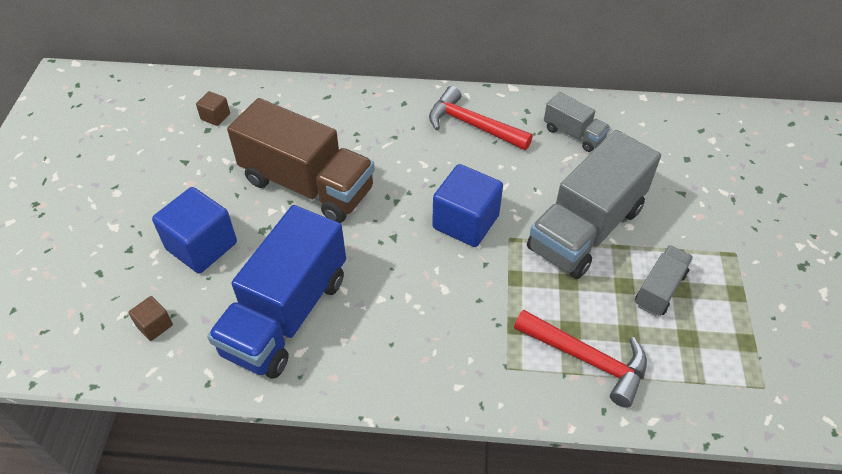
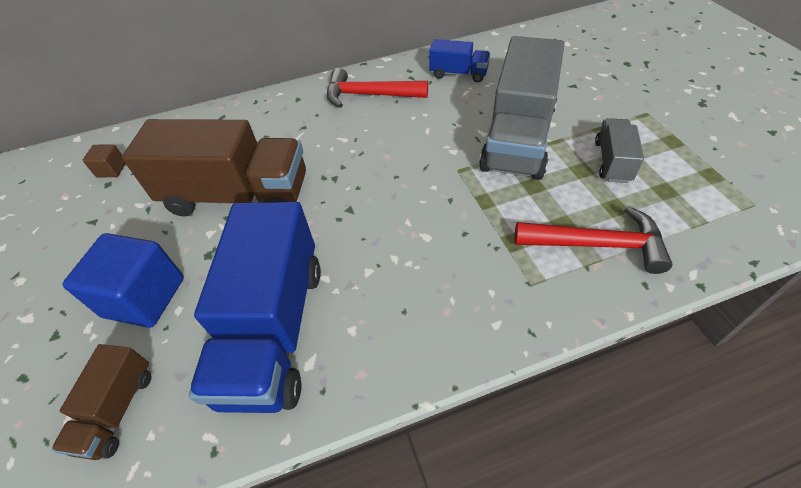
camera: 20 degrees left, 0 degrees up
(154, 325) = (117, 410): brown cube -> brown truck
(465, 222) = (410, 171): blue cube -> none
(573, 134) = (458, 74): grey truck -> blue truck

